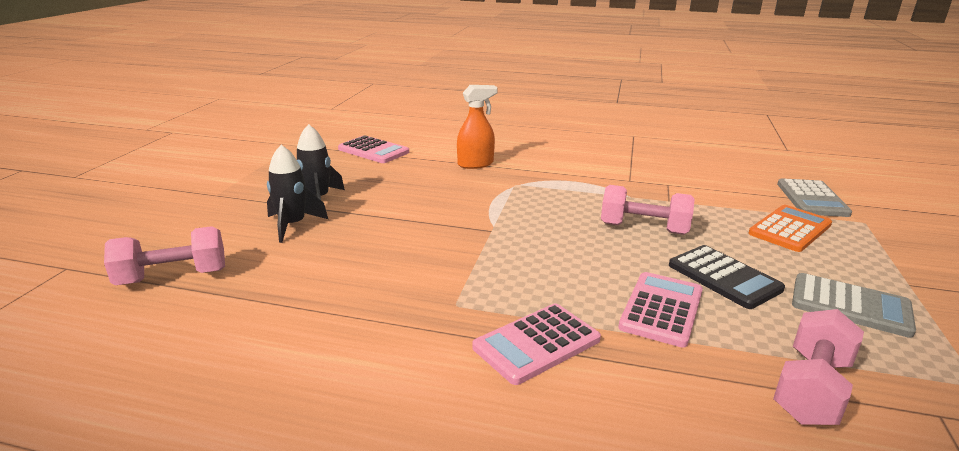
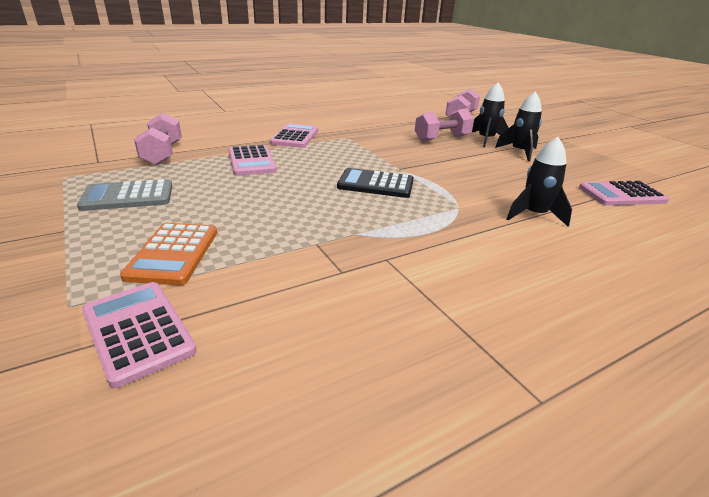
camera: 135 degrees right, 5 degrees up
(475, 164) = (534, 215): orange spray bottle -> black rocket
(643, 229) = (308, 203): pink dumbbell -> pink dumbbell (442, 138)
(724, 277) = (223, 187): black calculator -> black calculator (375, 184)
(812, 199) = (138, 331): grey calculator -> pink calculator

